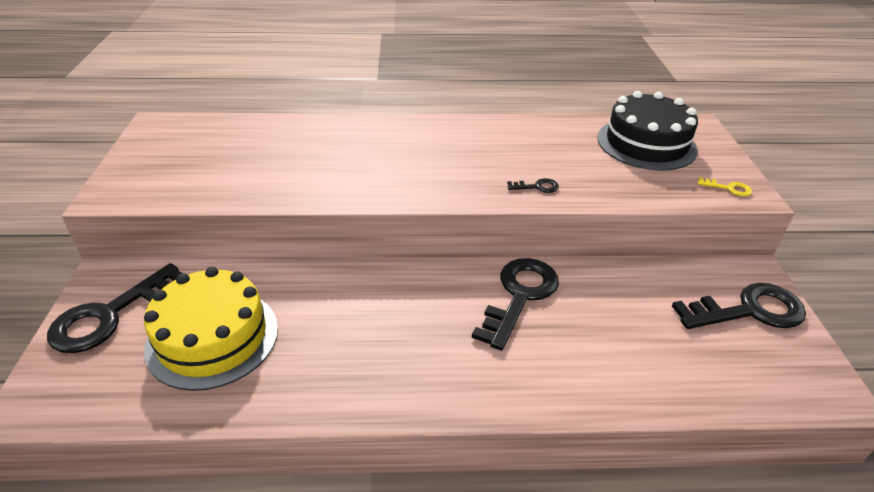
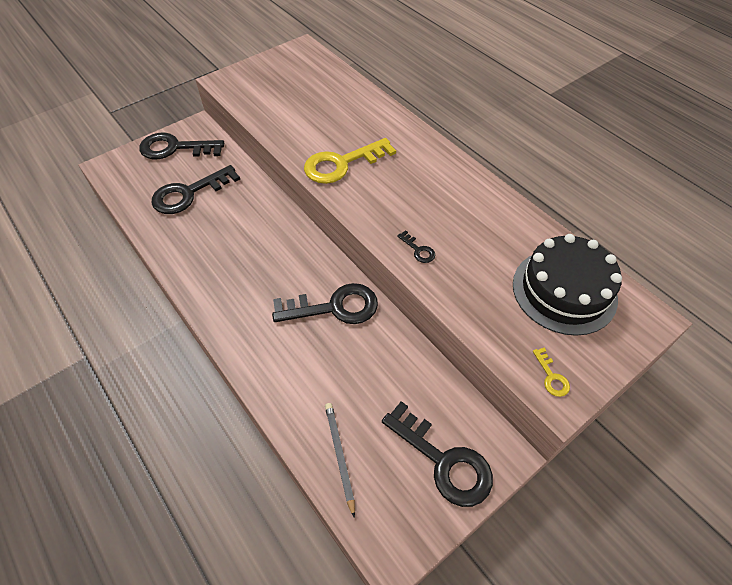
camera: 55 degrees right, 15 degrees up
(212, 337) = (189, 193): yellow cake -> black key
(372, 178) = (342, 164): none -> yellow key
(710, 380) = (339, 456): none -> grey pencil

